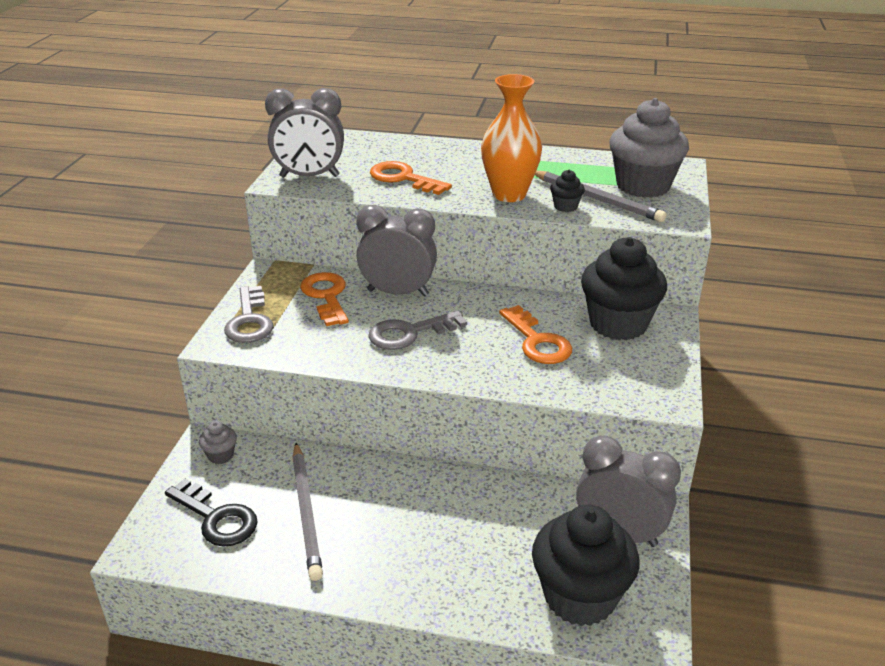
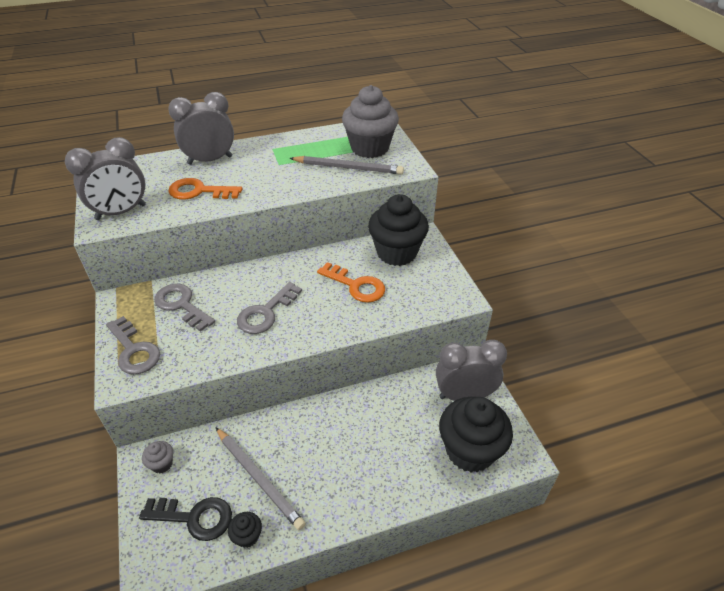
camera: 30 degrees left, 10 degrees up
(326, 296) = (181, 305): orange key -> grey key
(398, 293) = (234, 282): grey clock -> grey clock (210, 160)
(509, 194) = (287, 182): orange vase -> none
(565, 206) = (332, 180): black cupcake -> black cupcake (247, 536)

